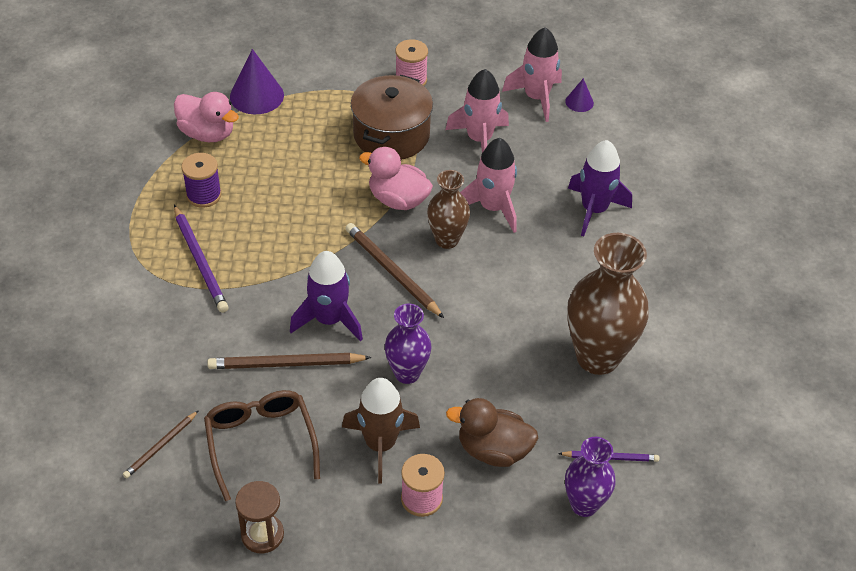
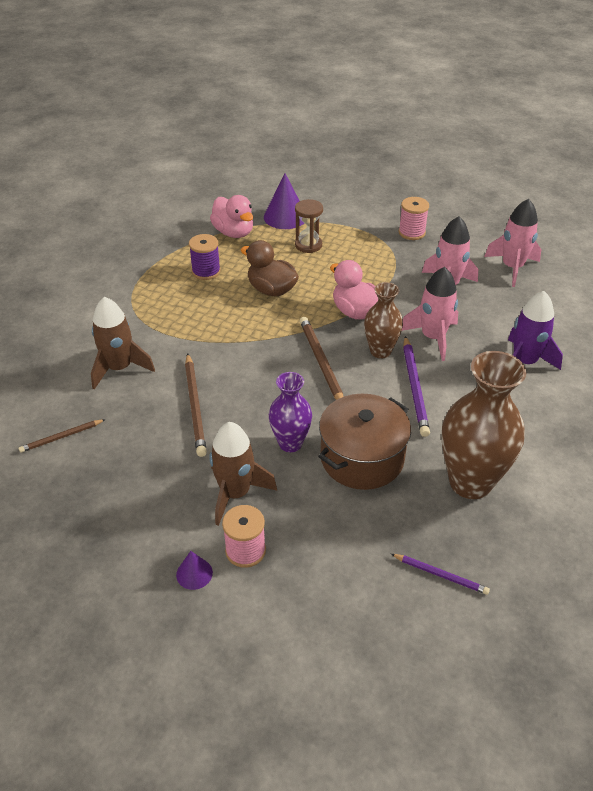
camera: 25 degrees right, 5 degrees down
(175, 346) = (119, 368): none -> brown rocket
(200, 261) = (175, 314): purple pencil -> purple pencil (415, 388)
(260, 443) = (139, 459): brown glasses -> none
(262, 535) = (95, 533): brown hourglass -> brown hourglass (308, 245)
(286, 364) = (195, 406): brown pencil -> brown pencil turned 120 degrees counterclockwise
(329, 320) = (249, 383): purple rocket -> none
(391, 135) = (375, 266): brown pot -> brown pot (362, 458)
(493, 450) = (332, 531): brown duck -> brown duck (271, 290)
(579, 102) = (549, 279): purple cone -> purple cone (194, 573)
(584, 505) = (393, 609): purple vase -> none

